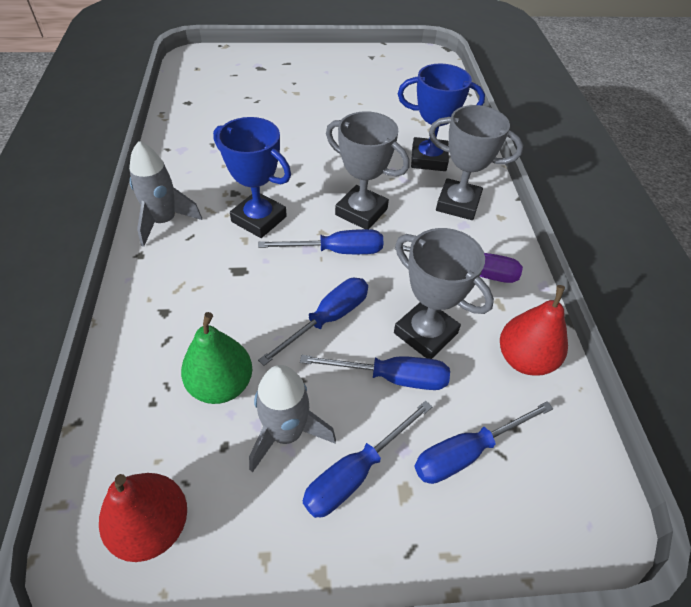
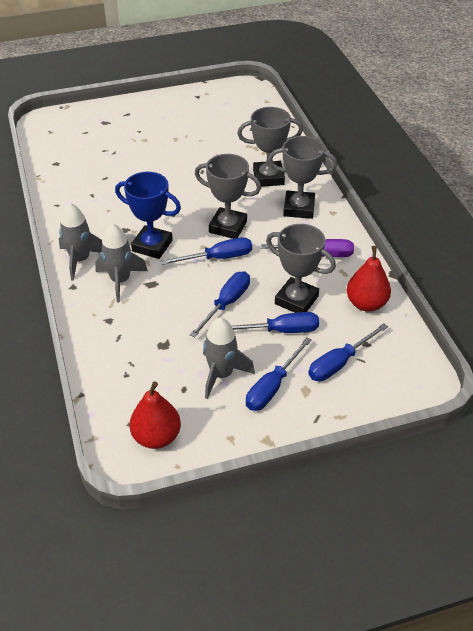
camera: 10 degrees left, 5 degrees down
(201, 259) = (120, 281): none -> grey rocket
(221, 385) = (168, 356): green pear -> none
(428, 159) = (268, 177): blue trophy -> grey trophy

